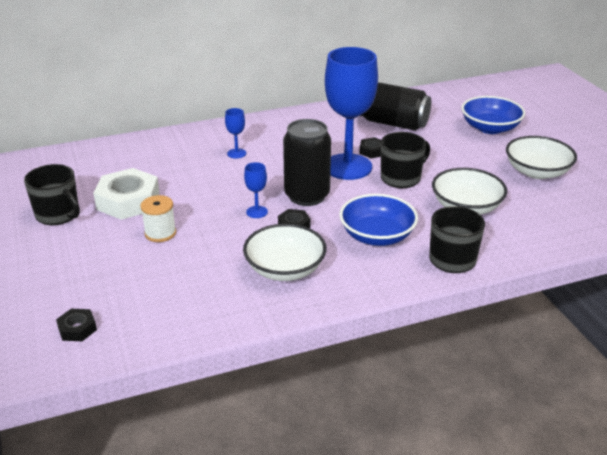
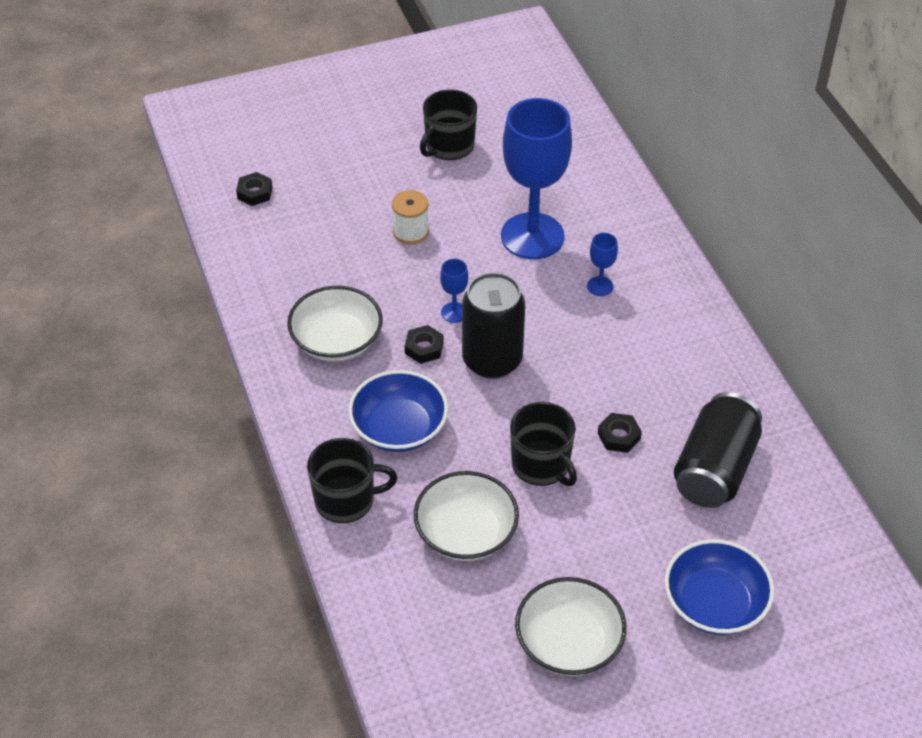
camera: 90 degrees right, 15 degrees up
(128, 201) = (478, 197): white nut -> none
(347, 167) = (570, 405): blue goblet -> blue goblet (532, 236)

